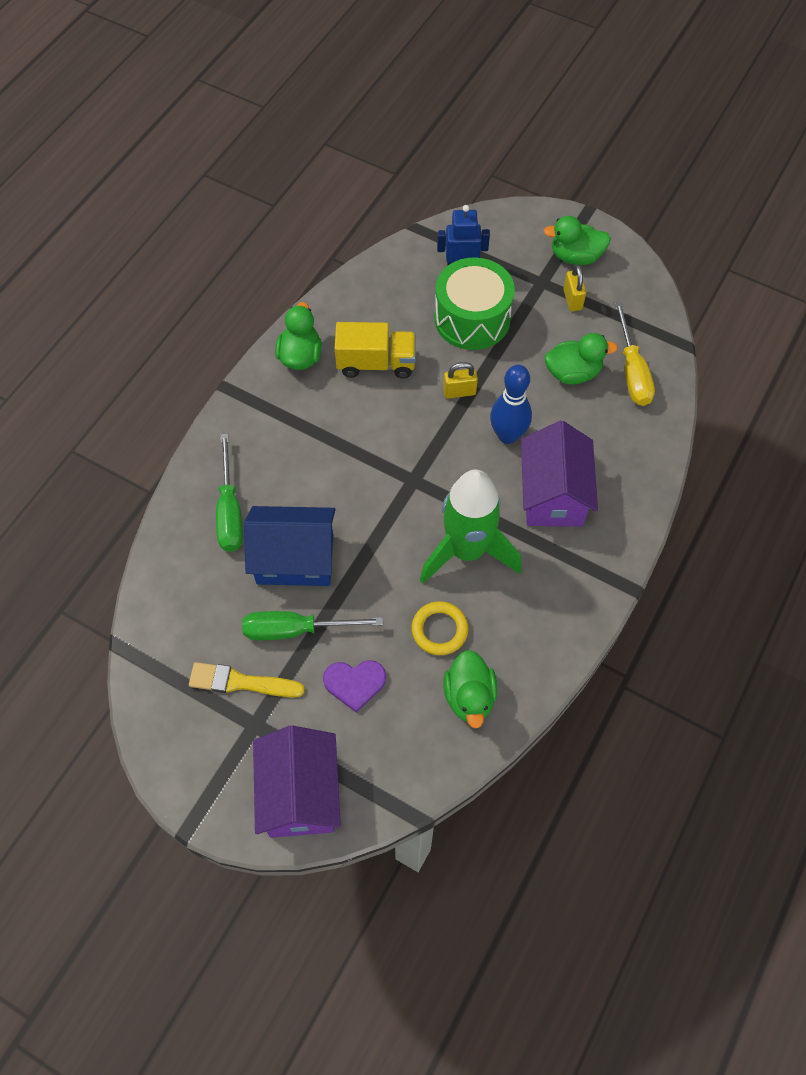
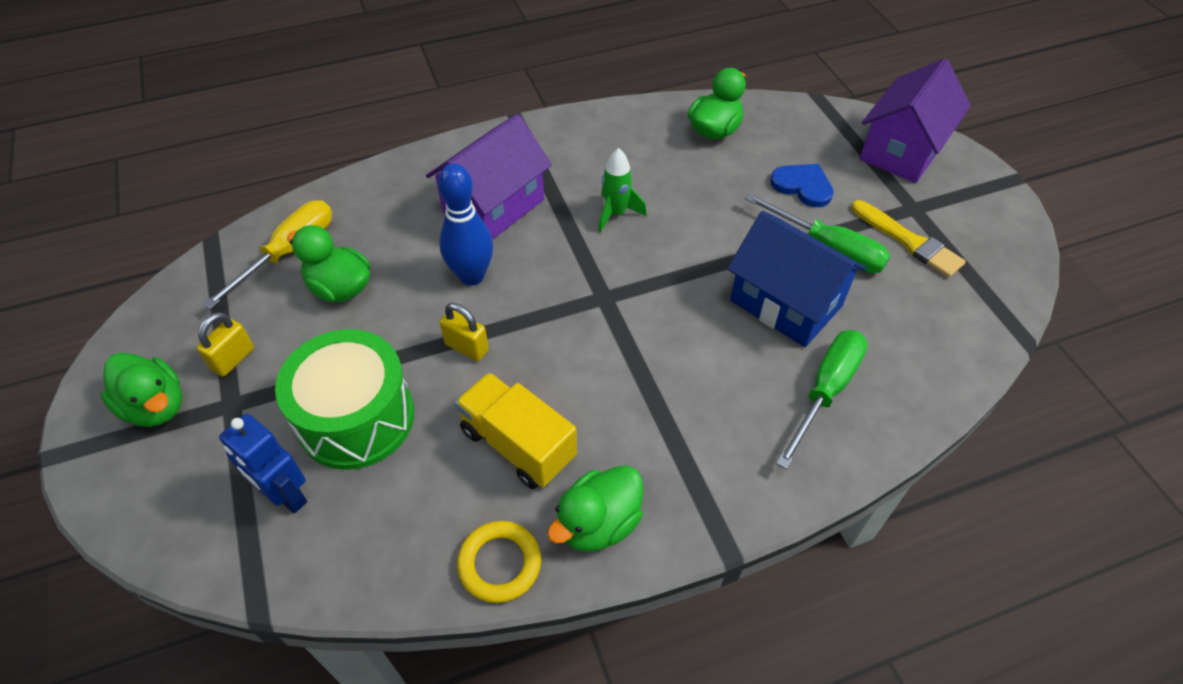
camera: 140 degrees left, 10 degrees down
(355, 683) = (803, 186): purple heart -> blue heart
(439, 630) = (697, 178): yellow ring -> yellow ring (499, 564)
(467, 550) = (616, 214): green rocket -> green rocket, size x0.47

